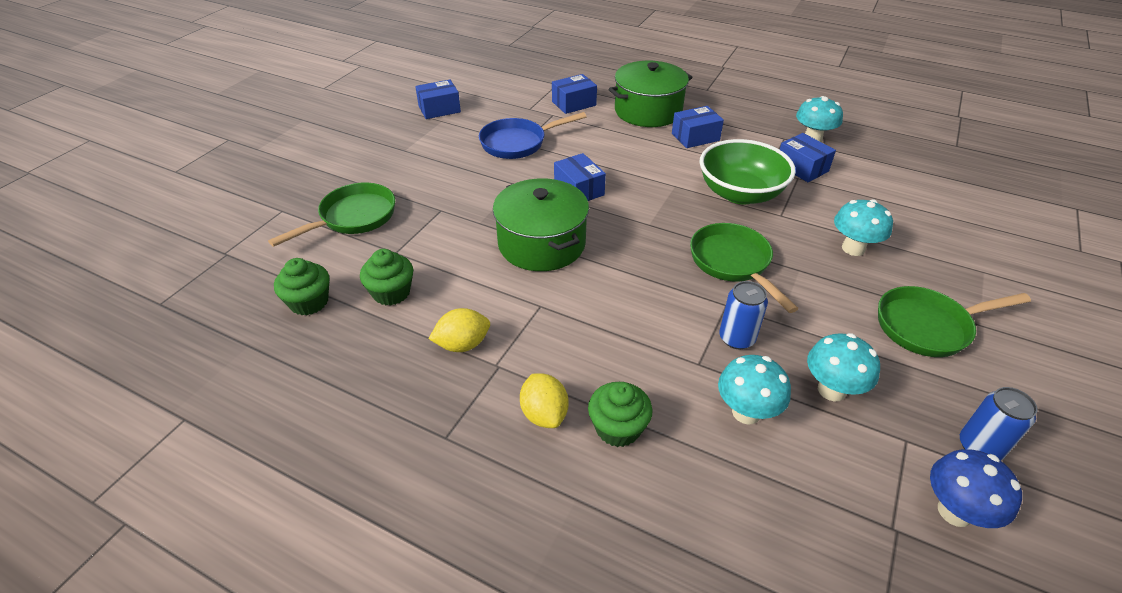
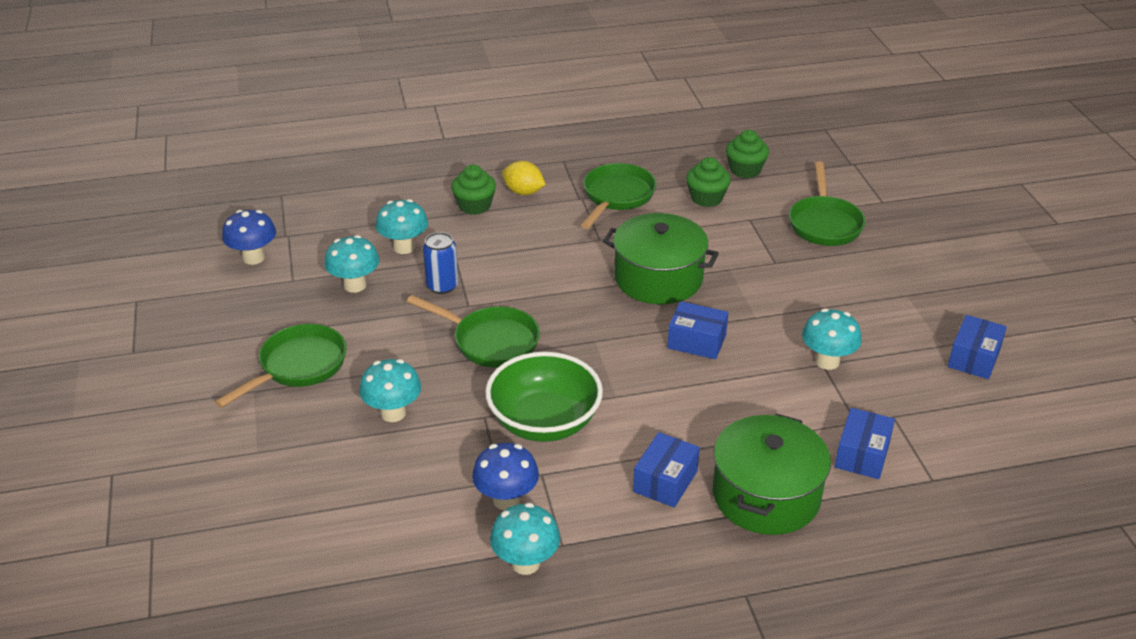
camera: 140 degrees right, 5 degrees down
(462, 344) = (616, 197): yellow lemon -> green pan
(518, 143) = (827, 361): blue pan -> turquoise mushroom
(802, 168) = (506, 500): blue box -> blue mushroom
(979, 447) = (242, 298): blue can -> none

